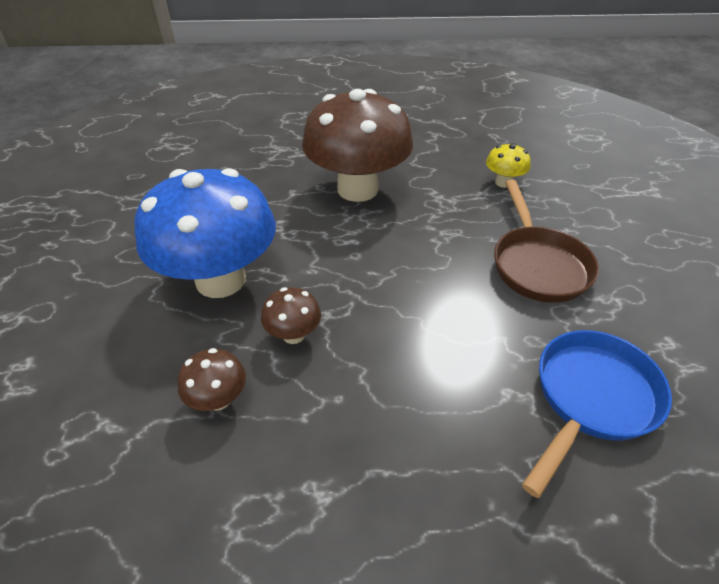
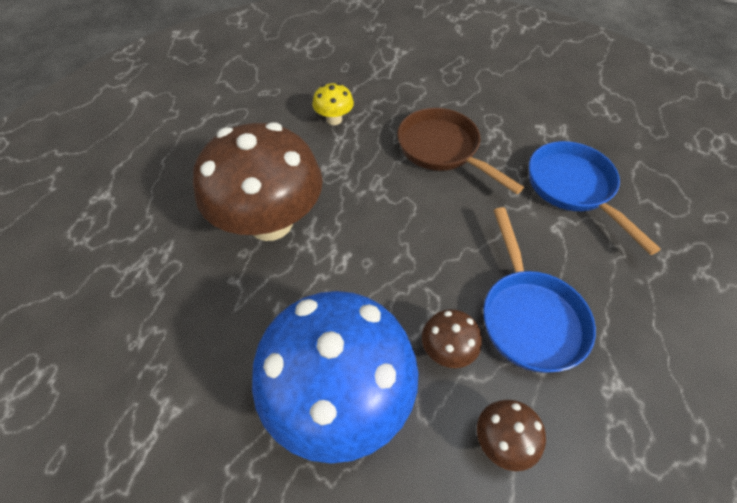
camera: 65 degrees left, 10 degrees up
(366, 392) = (529, 316): none -> blue pan
(538, 265) = (442, 150): brown pan -> brown pan turned 150 degrees counterclockwise

